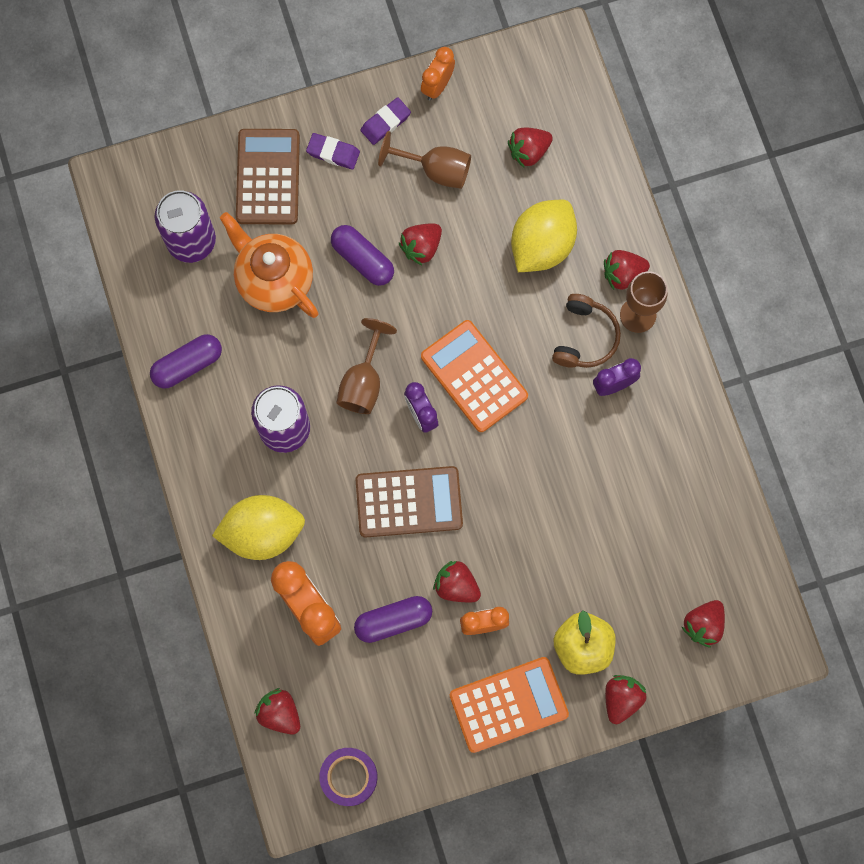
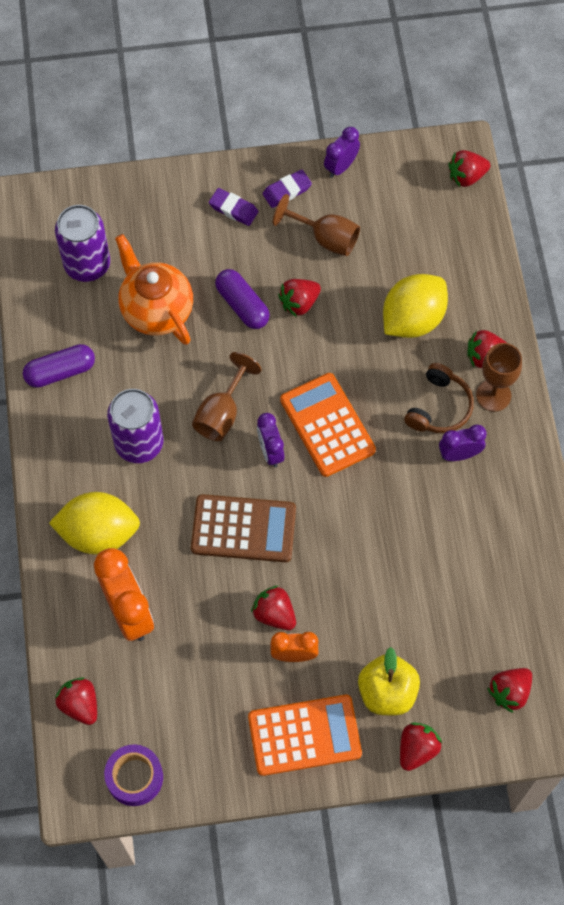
camera: 10 degrees right, 10 degrees down
(268, 177) = (169, 220): brown calculator -> none
(393, 621) = (207, 636): purple capsule -> none
(437, 86) = (341, 167): orange clock -> purple clock
(528, 151) = (415, 236): red strawberry -> red strawberry (466, 176)

